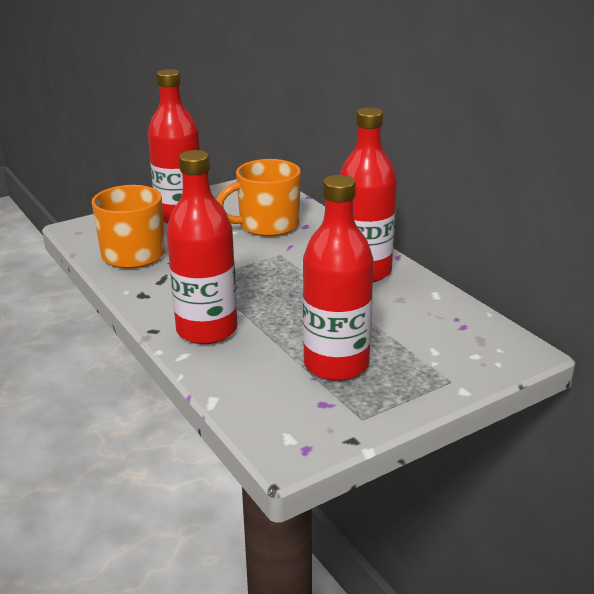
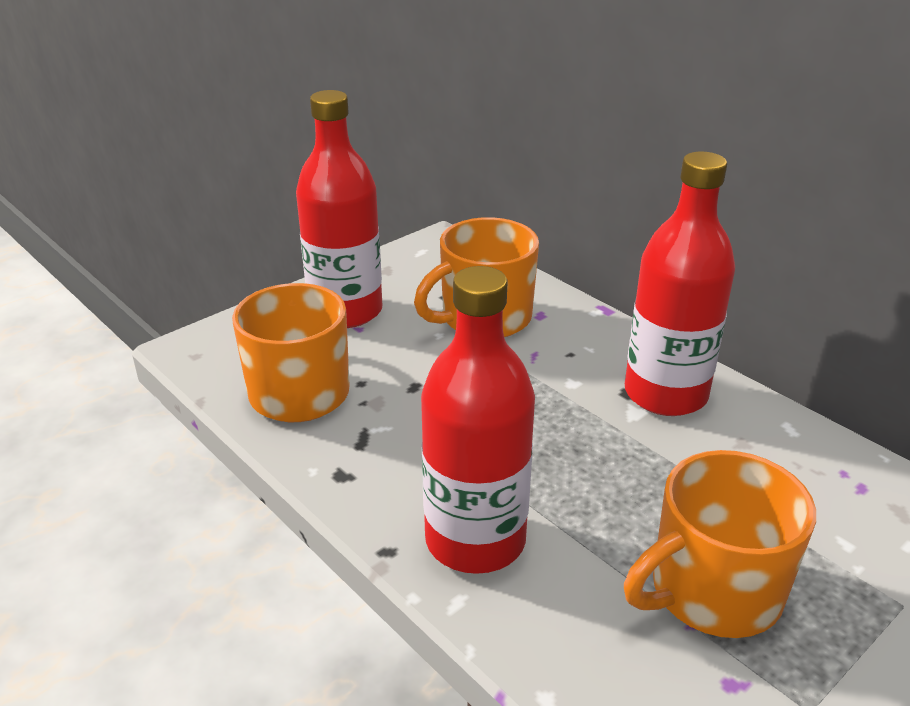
camera: 10 degrees left, 5 degrees up
(336, 364) = (712, 591): red bottle -> orange mug

